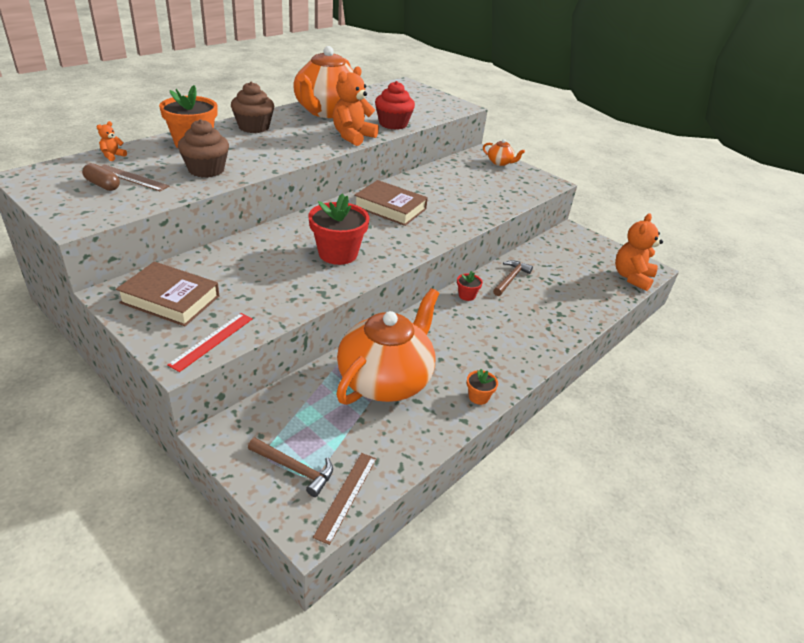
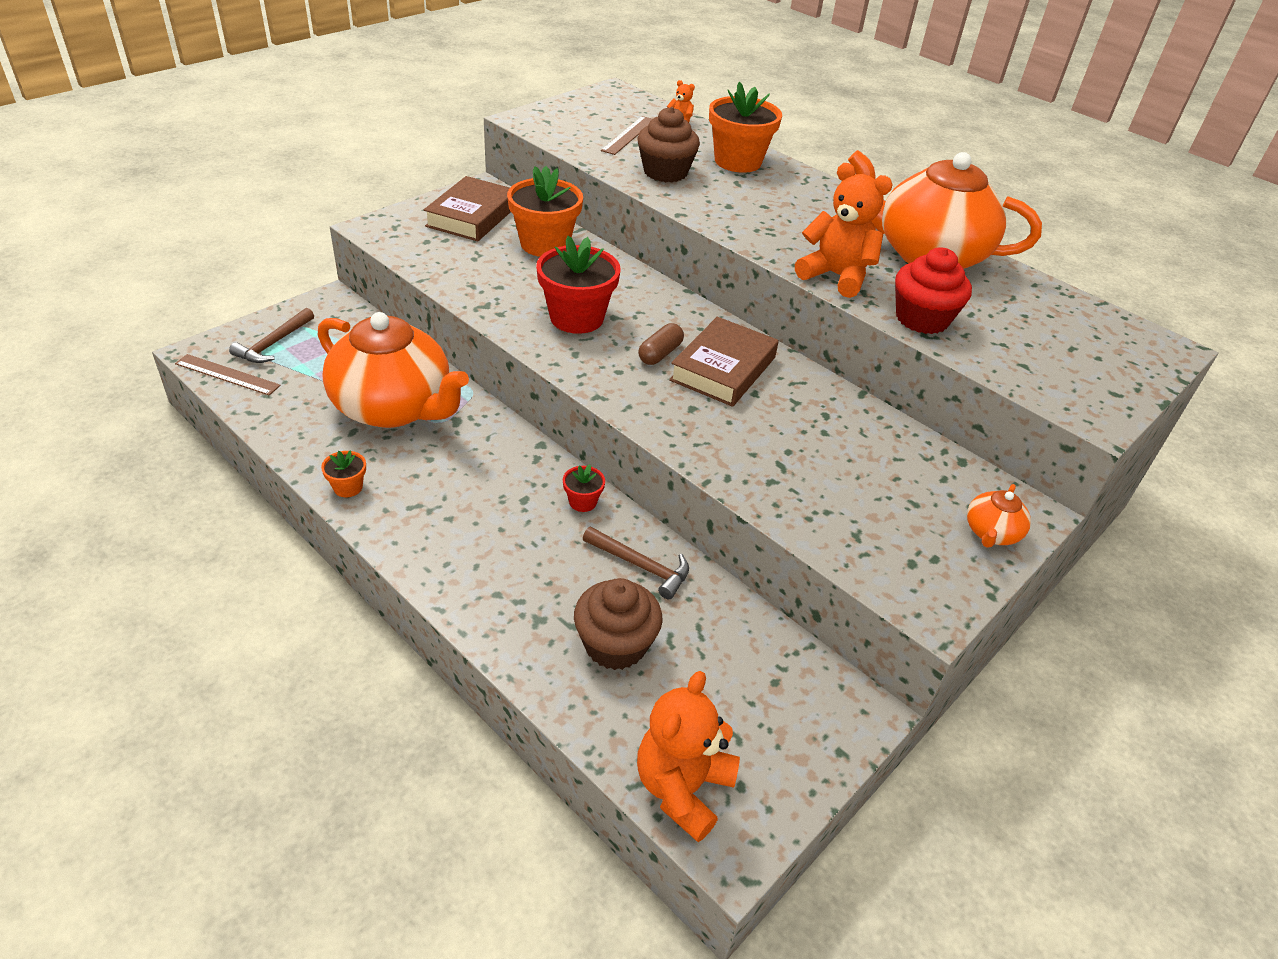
camera: 90 degrees right, 5 degrees up
(102, 185) = (606, 123): brown capsule -> brown capsule (660, 354)
(212, 341) = (399, 241): red ruler -> none
(229, 263) = (545, 244): none -> orange flower pot
(254, 127) = (819, 198): brown cupcake -> brown cupcake (615, 644)
(632, 277) = (682, 788): orange teddy bear -> orange teddy bear turned 90 degrees counterclockwise

